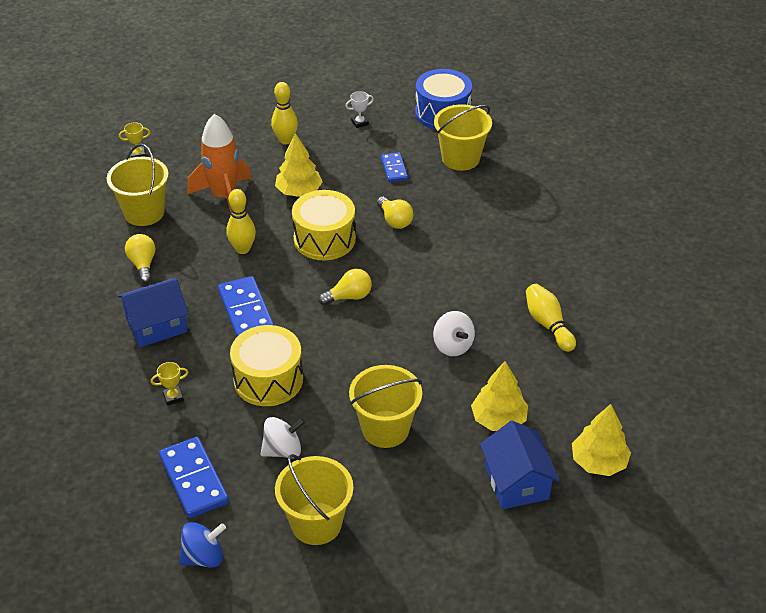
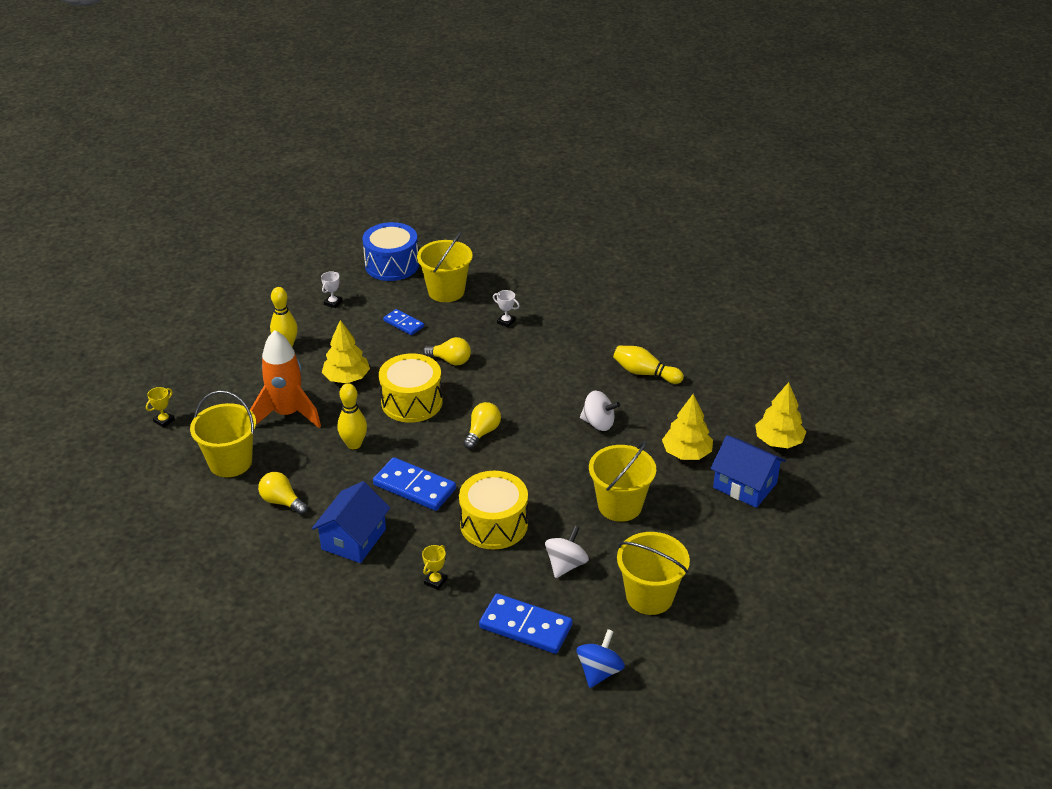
camera: 40 degrees left, 5 degrees down
(480, 211) = (506, 322): none -> white trophy

